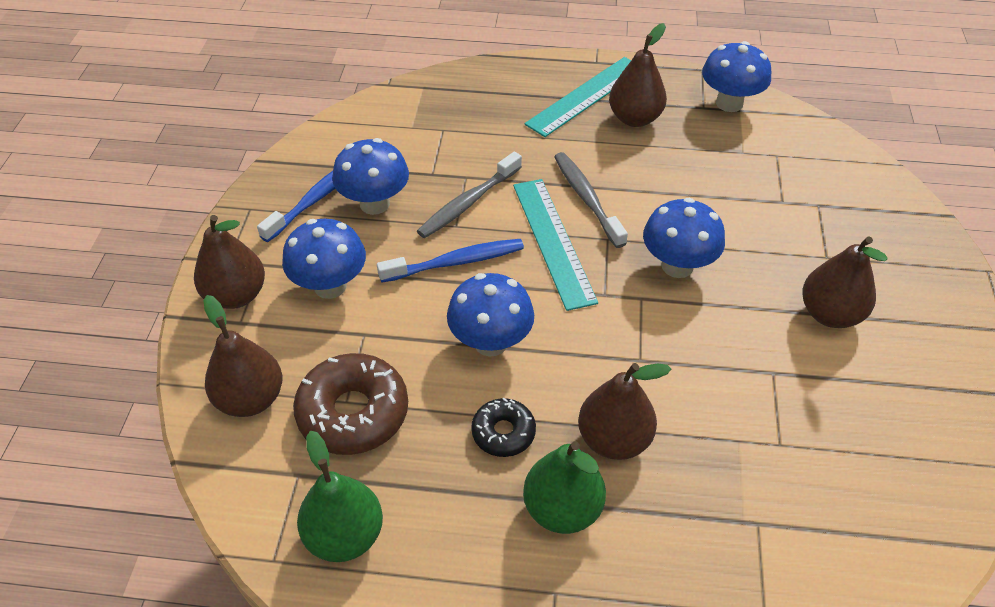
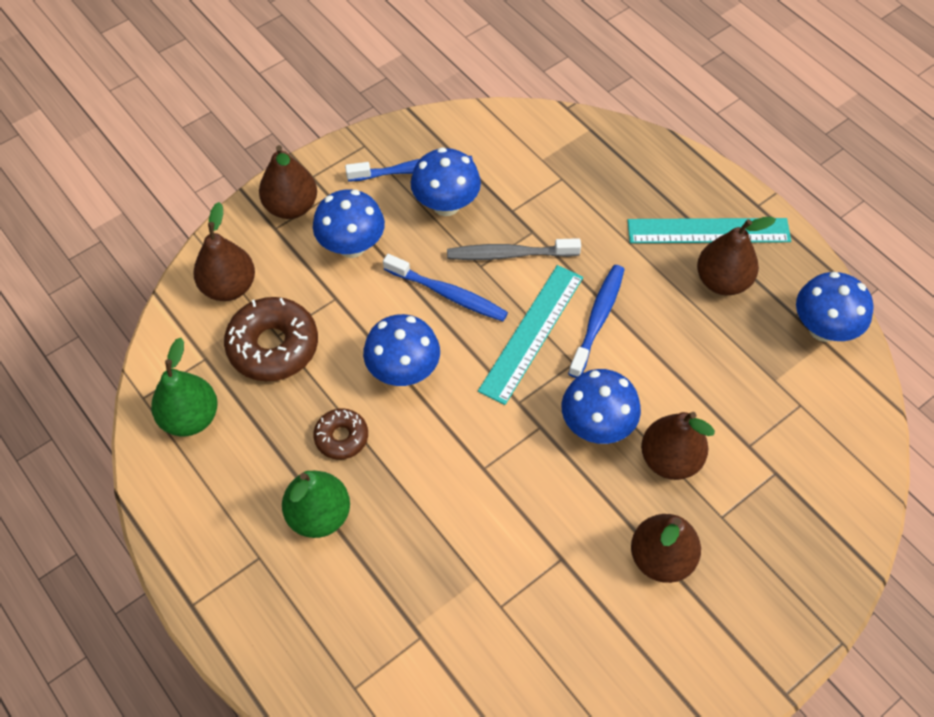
camera: 45 degrees right, 10 degrees up
(503, 432) = (341, 437): black donut -> brown donut
(587, 198) = (598, 319): grey toothbrush -> blue toothbrush
(614, 439) = (400, 503): brown pear -> brown pear (670, 459)

